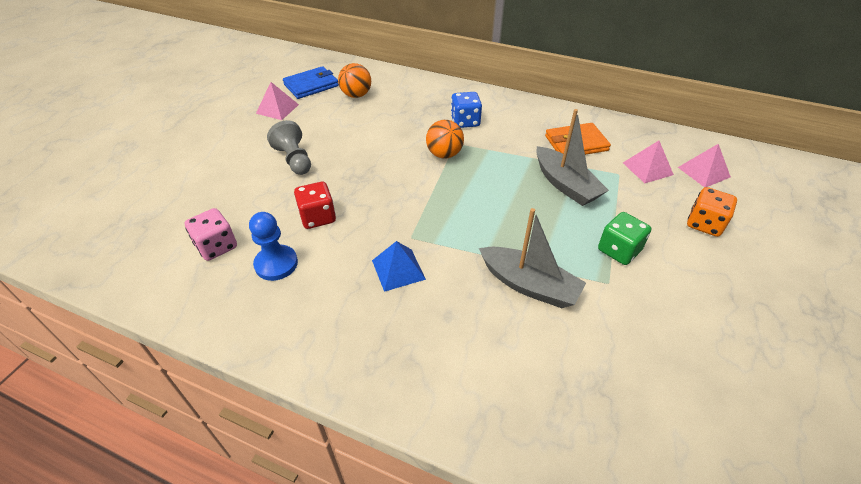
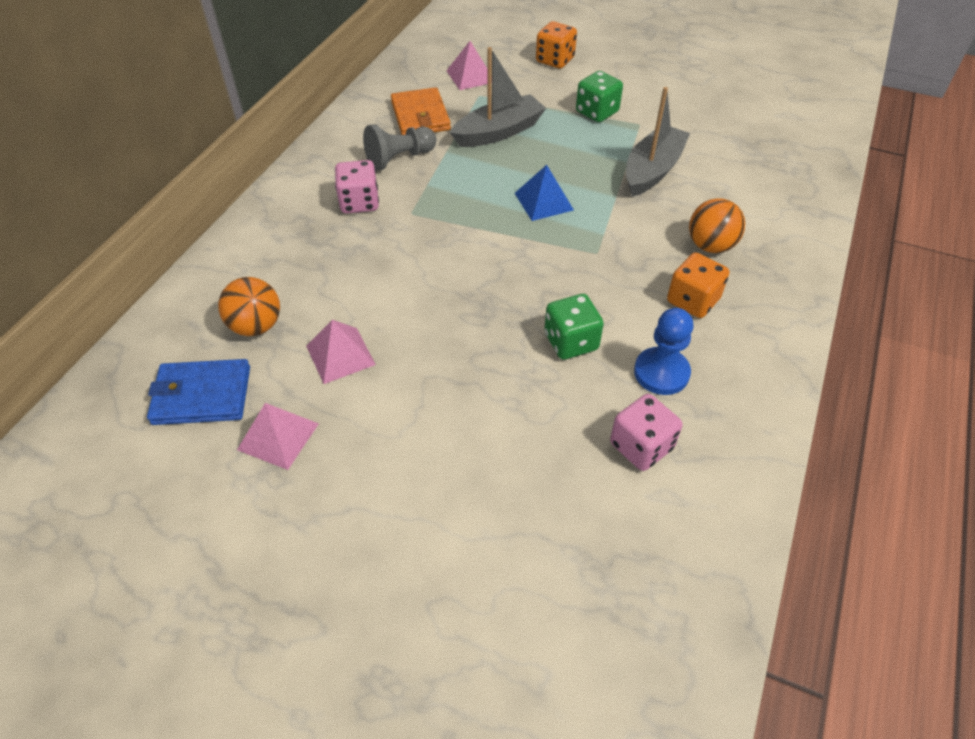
camera: 90 degrees left, 5 degrees up
(294, 160) = (440, 386): grey pawn -> grey pawn (399, 158)
(311, 85) = (202, 395): blue wallet -> blue wallet turned 60 degrees counterclockwise
(317, 217) = (571, 342): red dice -> green dice
(348, 293) = (692, 300): none -> orange dice
(398, 269) = (650, 261): blue pyramid -> blue pyramid (544, 201)
(444, 154) = (436, 223): orange ball -> orange ball (710, 246)
(465, 121) = (359, 202): blue dice -> pink dice
(703, 172) = (477, 45): pink pyramid -> pink pyramid (340, 355)

